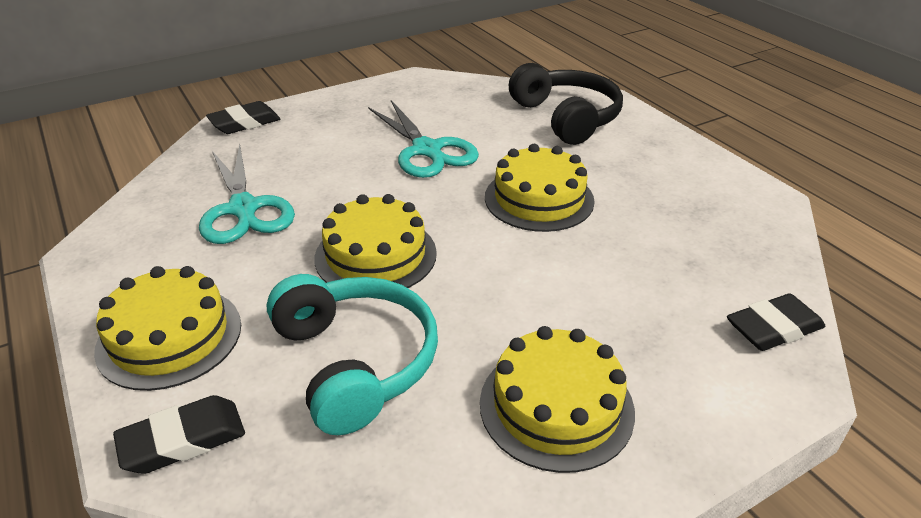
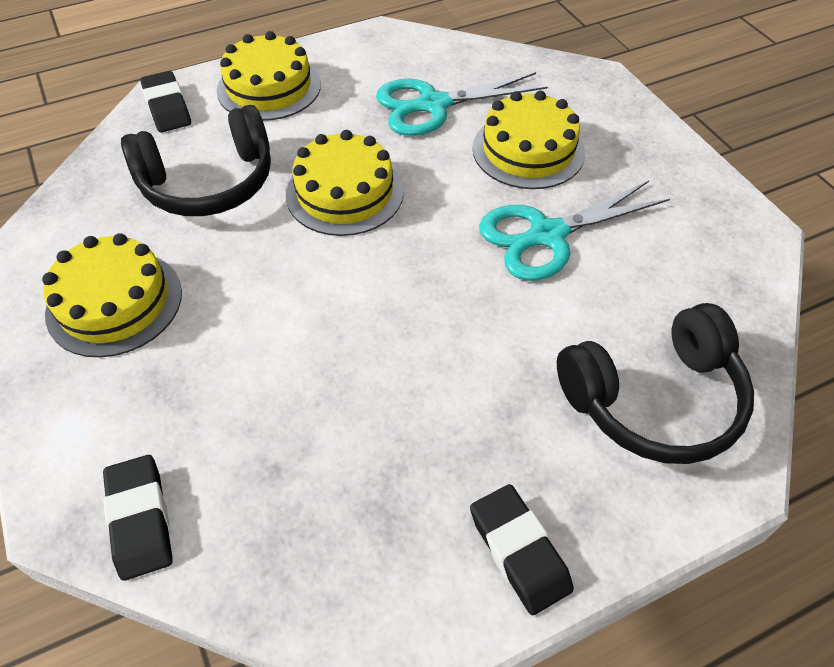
camera: 95 degrees right, 15 degrees up
(245, 123) = (602, 89): black eraser -> black eraser (519, 551)
(355, 362) = (209, 183): turquoise headphones -> black headphones
(539, 199) = (429, 333): yellow cake -> yellow cake (528, 150)

